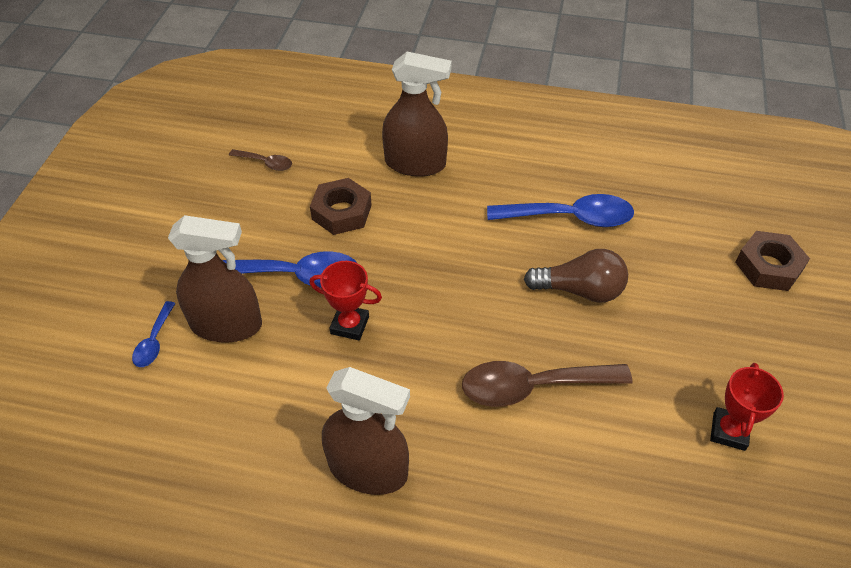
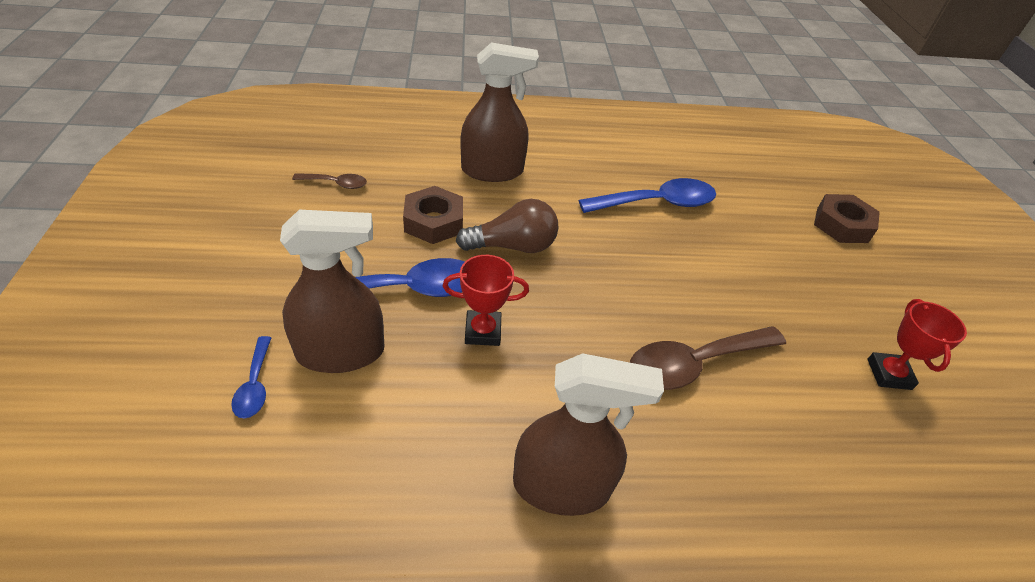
camera: 20 degrees left, 5 degrees down
(580, 290) = (695, 265): brown light bulb -> brown light bulb (513, 246)

